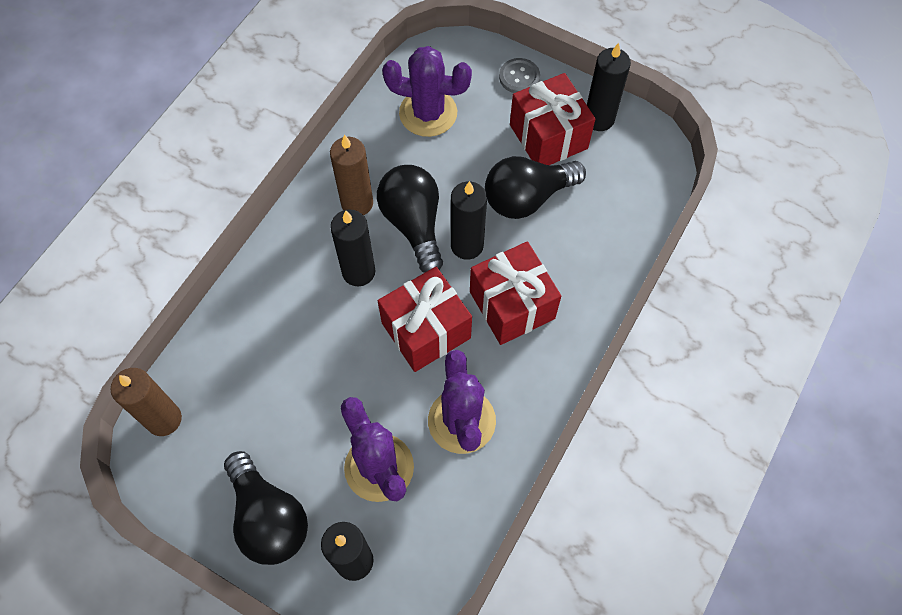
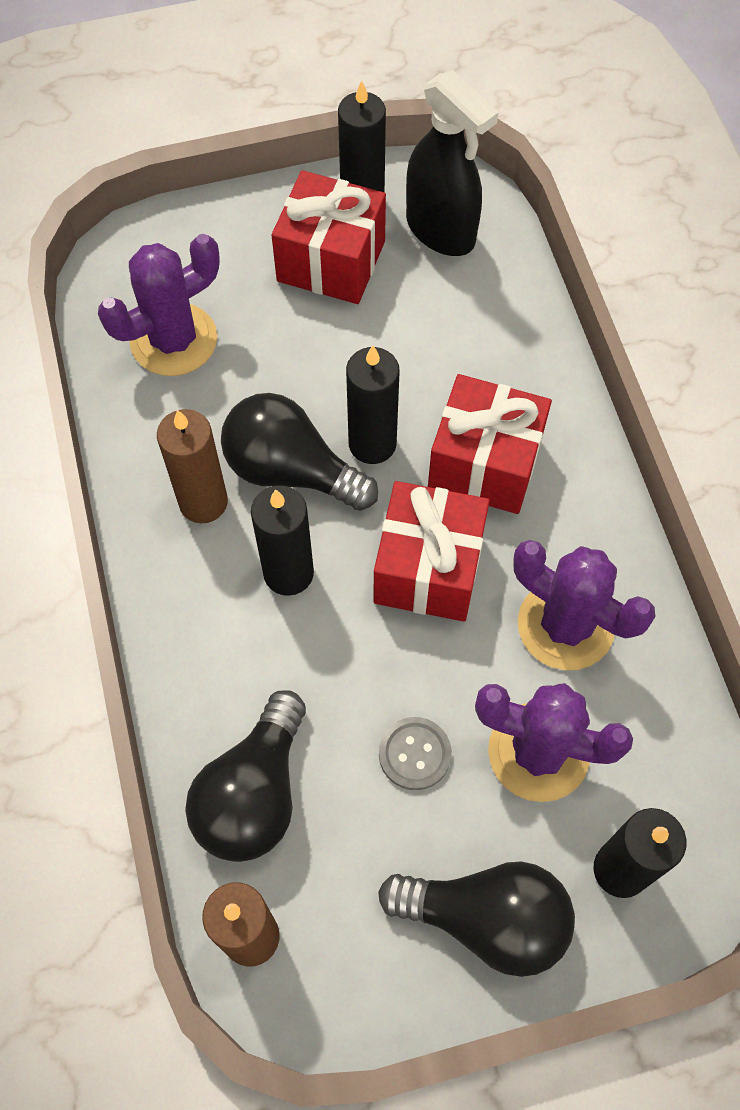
camera: 45 degrees left, 0 degrees up
(519, 77) = (231, 223): grey button -> grey button (415, 754)
(527, 198) = (379, 342): black light bulb -> black light bulb (254, 793)
(624, 167) = (441, 231): none -> black spray bottle

